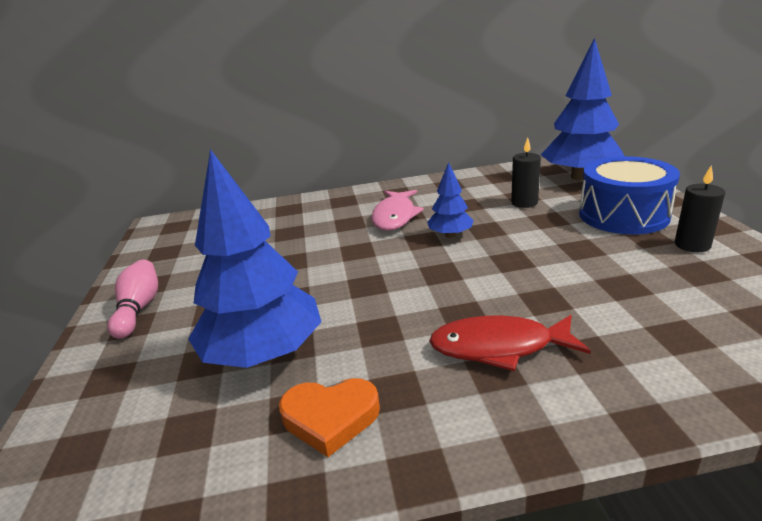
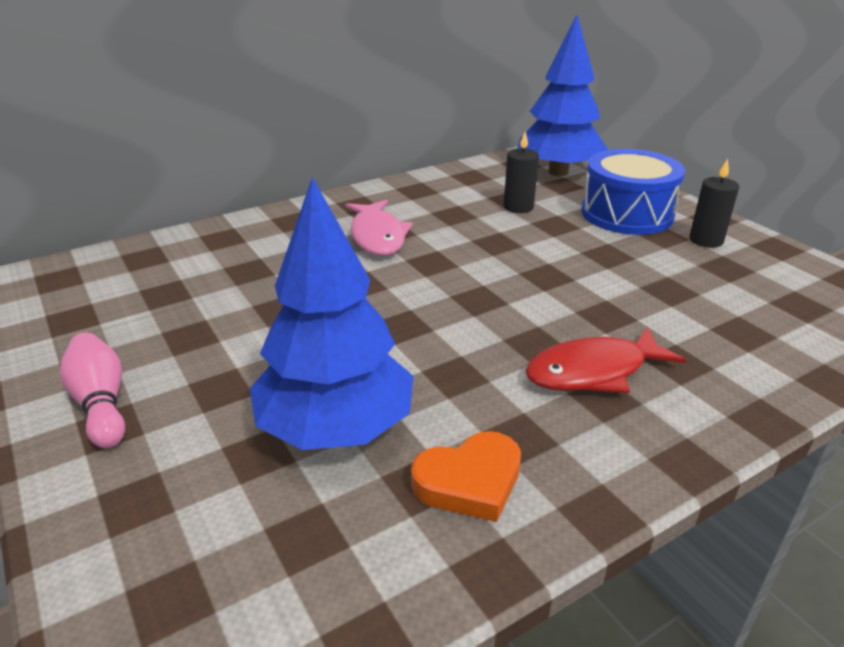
camera: 25 degrees left, 5 degrees up
(450, 235) = (461, 253): blue tree -> none

